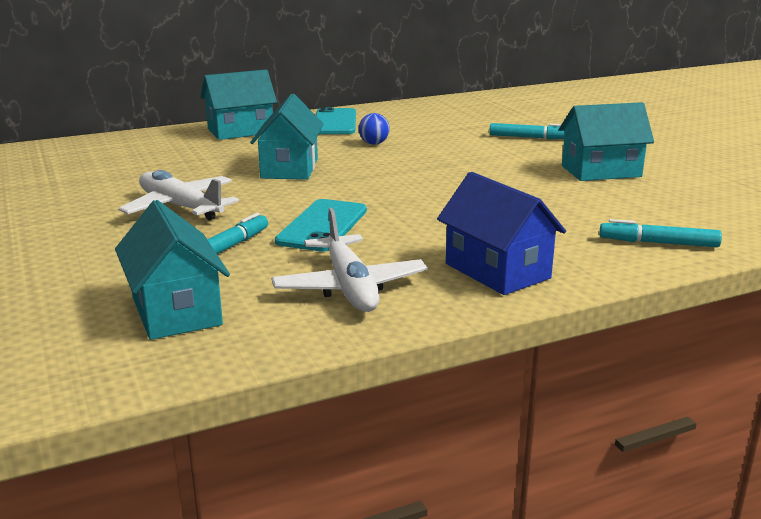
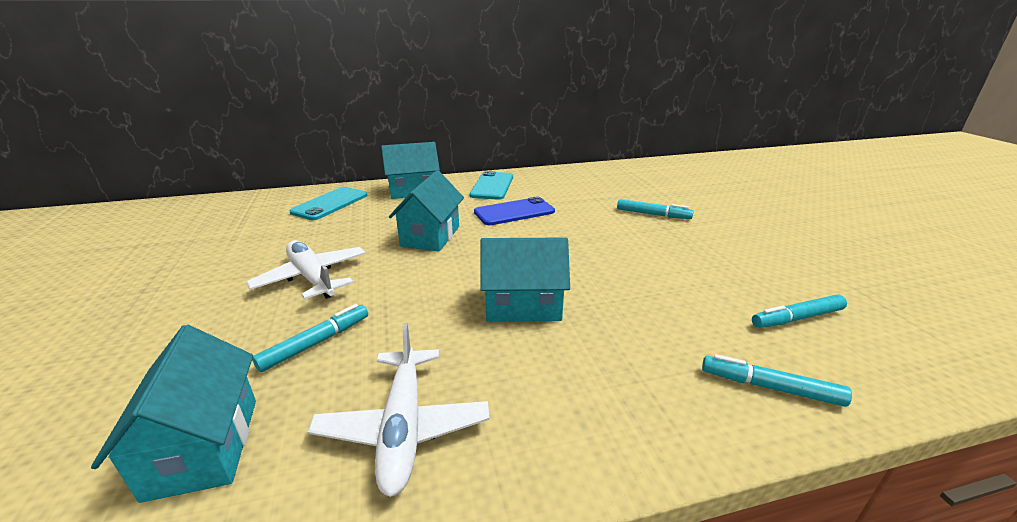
camera: 10 degrees right, 5 degrees up
(323, 226) = (423, 317): turquoise phone -> turquoise phone (330, 204)
(374, 143) = (514, 212): blue ball -> blue phone
(497, 271) = (575, 418): blue house -> none
(601, 171) = (714, 263): turquoise house -> turquoise house (523, 305)
(681, 202) = (797, 318): none -> turquoise marker

